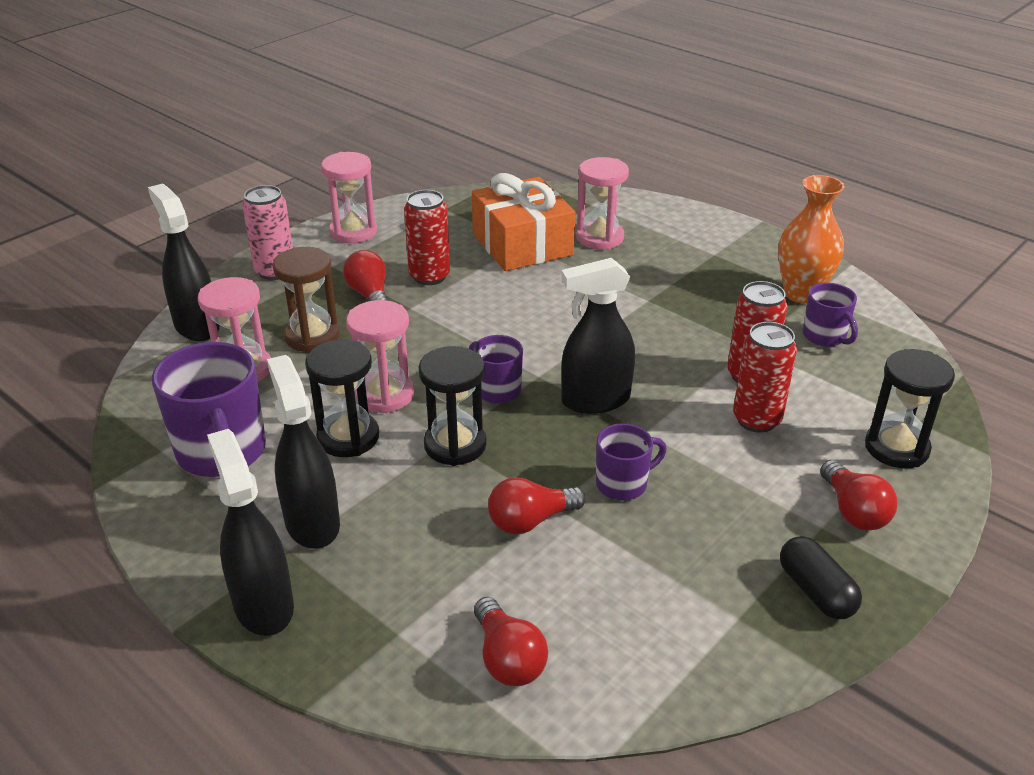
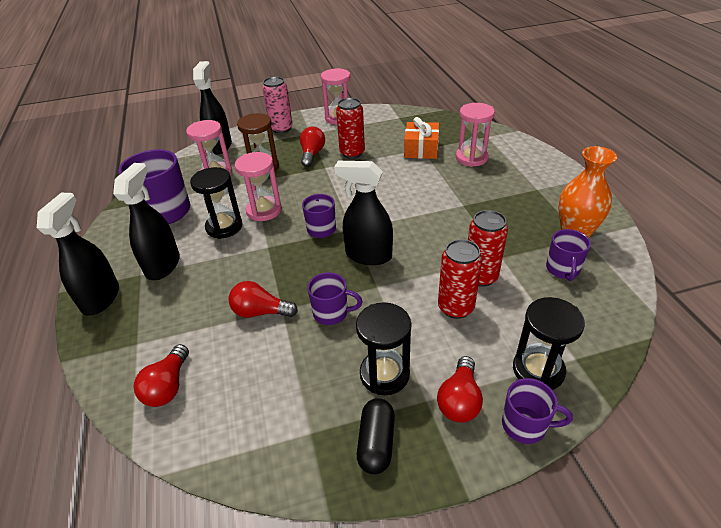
camera: 35 degrees right, 5 degrees up
(455, 445) = (268, 251): black hourglass -> black hourglass (384, 374)
(522, 244) = (421, 149): orange gift -> orange gift, size x0.66
(933, 505) = (525, 425): none -> purple mug

